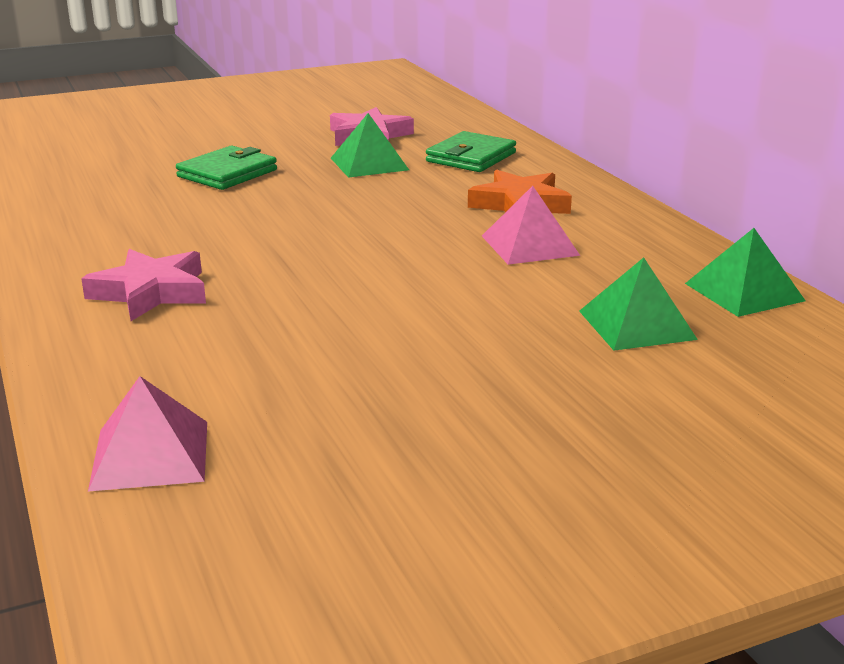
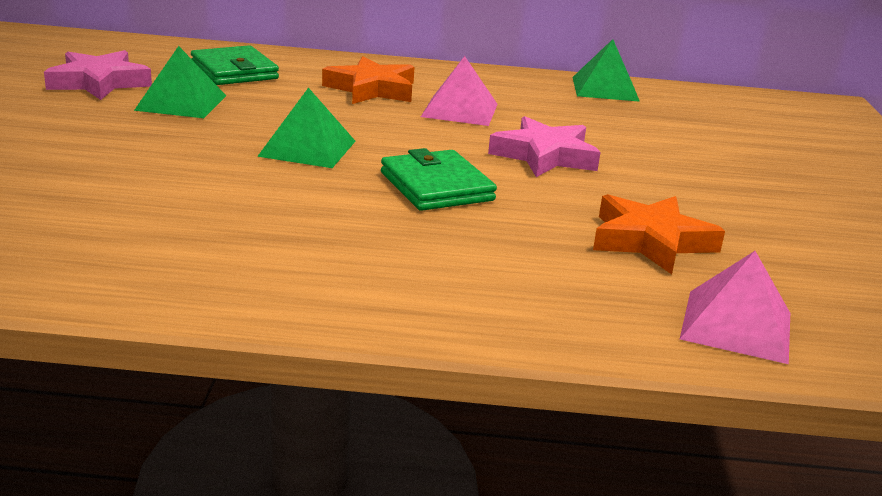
camera: 65 degrees left, 0 degrees up
(151, 292) = (388, 259): pink star -> pink star (545, 156)
(227, 173) = (93, 157): green wallet -> green wallet (436, 186)
(307, 386) = (650, 241): none -> orange star
(636, 325) = (629, 125): green pyramid -> green pyramid (307, 148)

